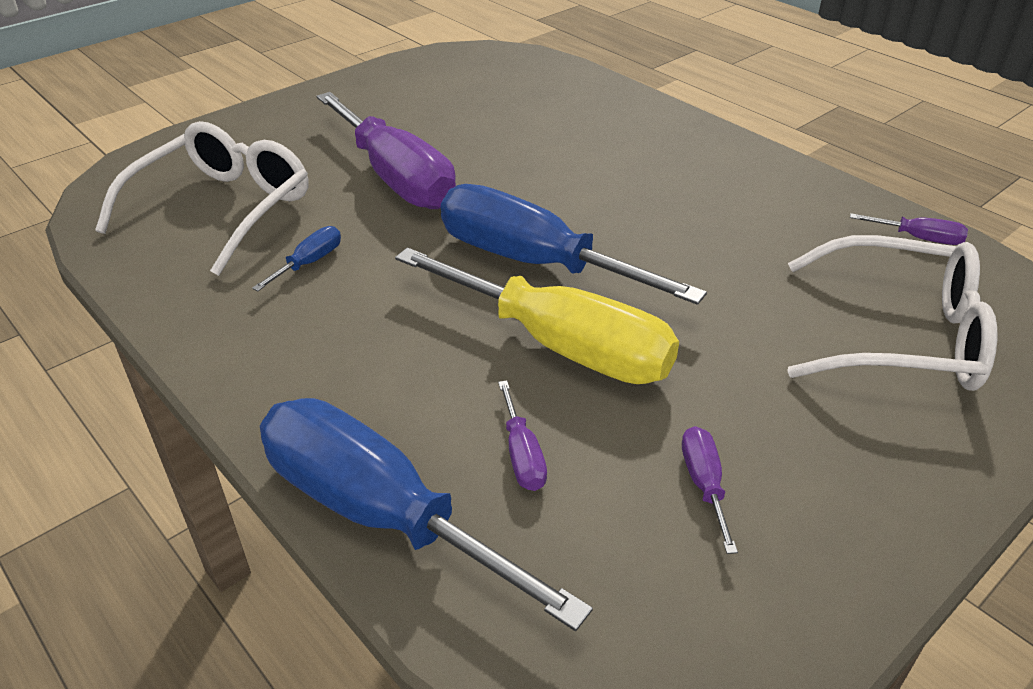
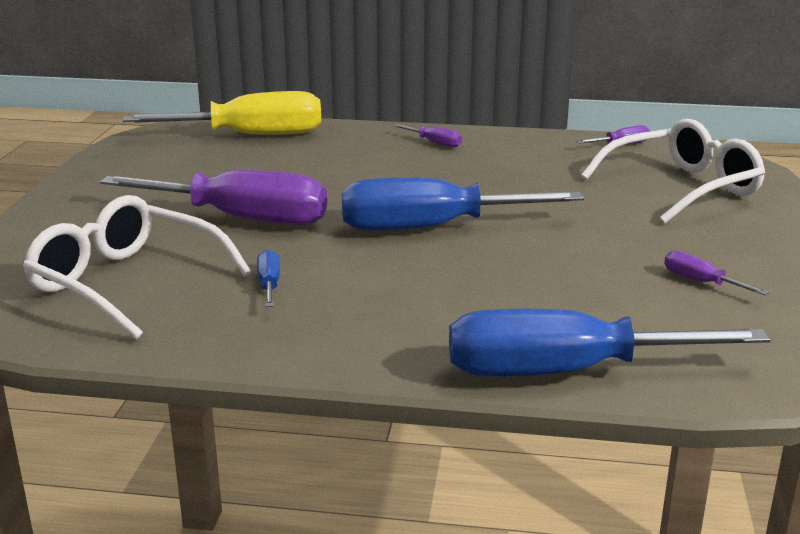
camera: 40 degrees left, 15 degrees down
(223, 209) = (126, 282): white glasses -> white glasses turned 45 degrees counterclockwise
(522, 455) = (592, 312): purple screwdriver -> purple screwdriver (434, 143)
(561, 345) = (522, 258): yellow screwdriver -> yellow screwdriver (251, 135)

